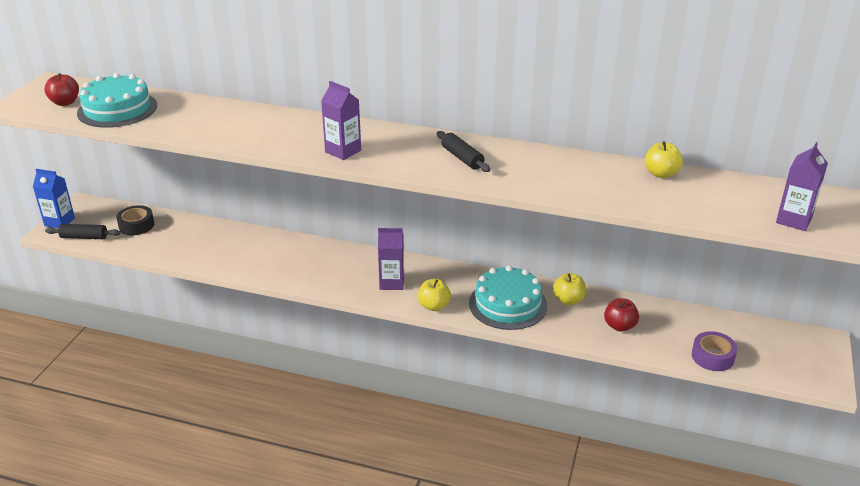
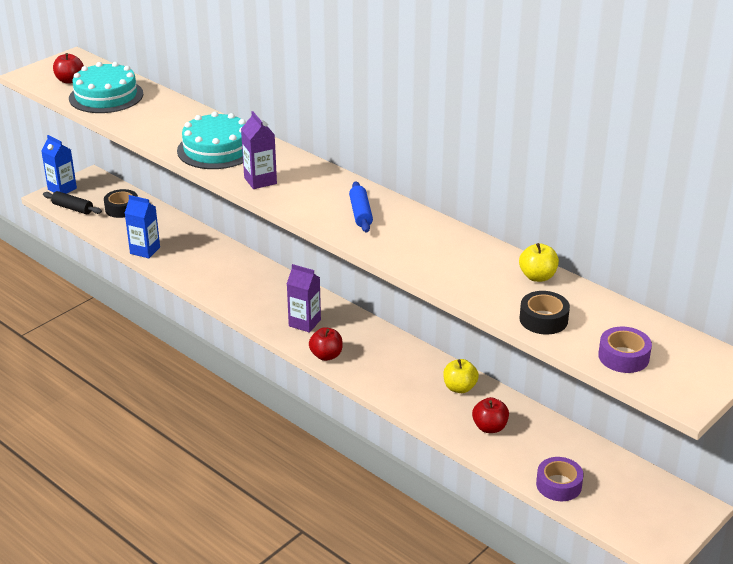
camera: 25 degrees right, 0 degrees up
(189, 258) = (145, 250): none -> blue carton
(434, 306) = (326, 355): yellow apple -> red apple
(462, 158) = (360, 213): black rolling pin -> blue rolling pin
(507, 304) = (397, 374): turquoise cake -> turquoise cake (217, 149)
(702, 207) = (543, 319): none -> black tape
(794, 220) = (623, 357): purple carton -> purple tape

